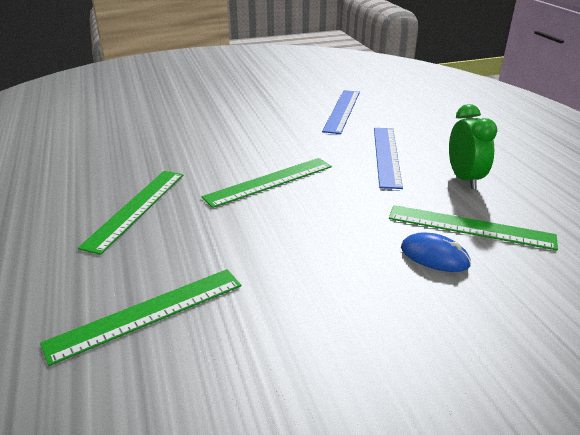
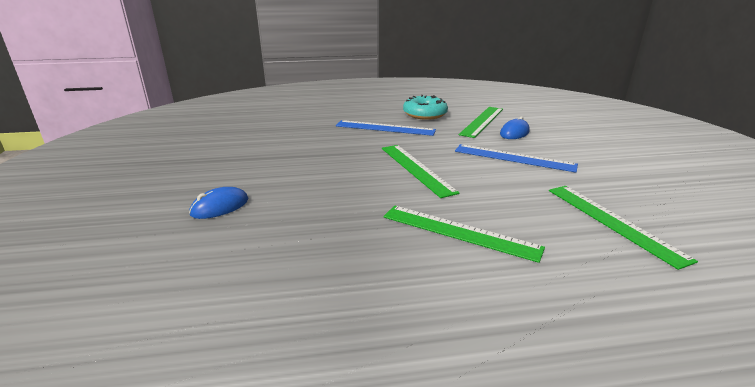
camera: 80 degrees left, 5 degrees down
(181, 112) = (220, 207): none -> blue mouse
(342, 111) = (290, 132): blue ruler -> blue ruler (514, 158)
(464, 179) = (425, 114): green clock -> turquoise donut

